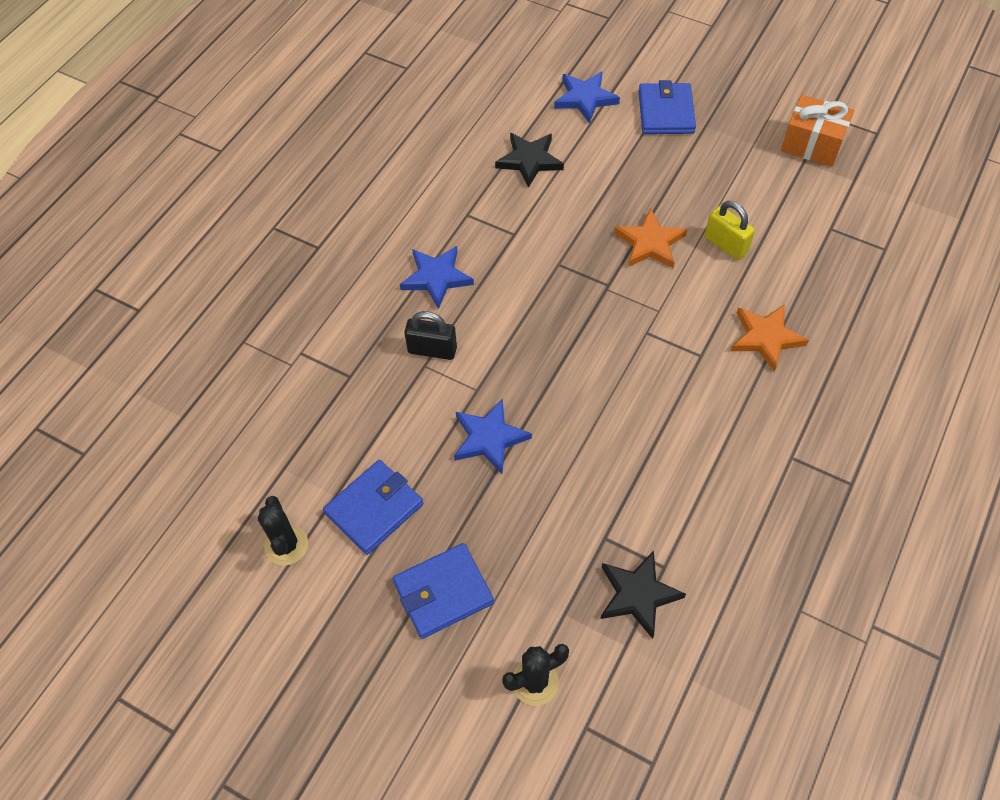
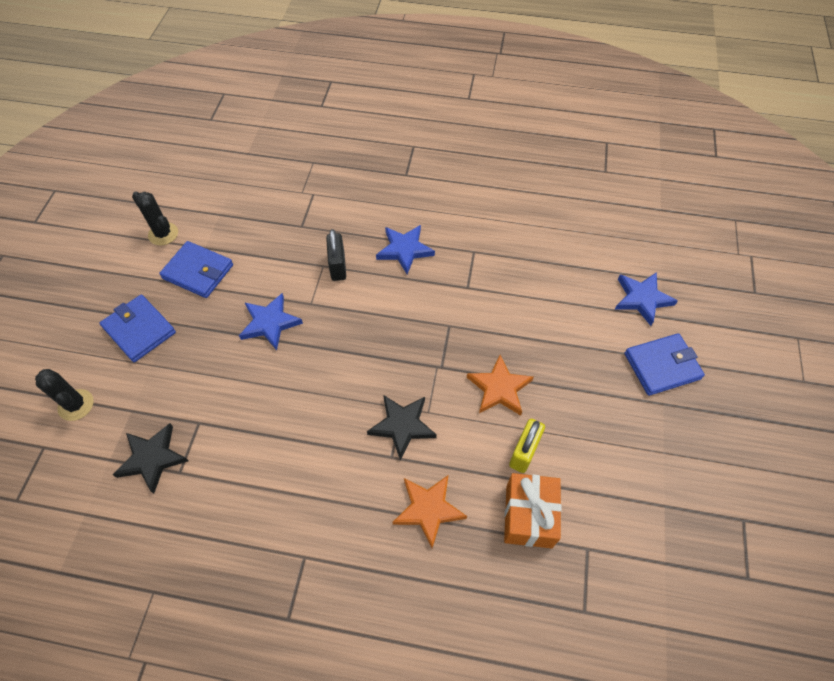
camera: 70 degrees right, 0 degrees up
(286, 545) = (163, 234): black cactus -> black cactus turned 75 degrees clockwise
(529, 160) = (549, 277): black star -> black star (402, 425)
(812, 144) = (693, 510): orange gift -> orange gift (528, 516)

